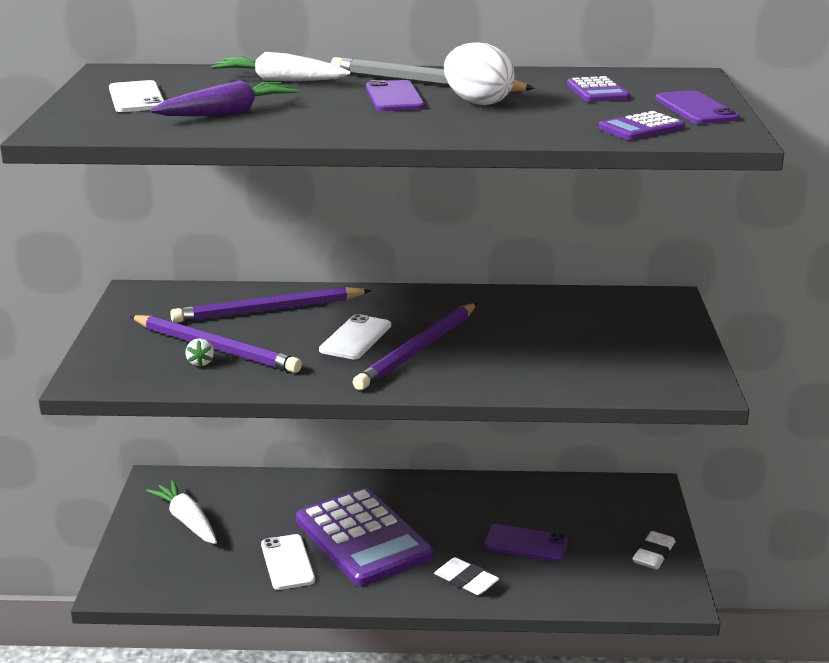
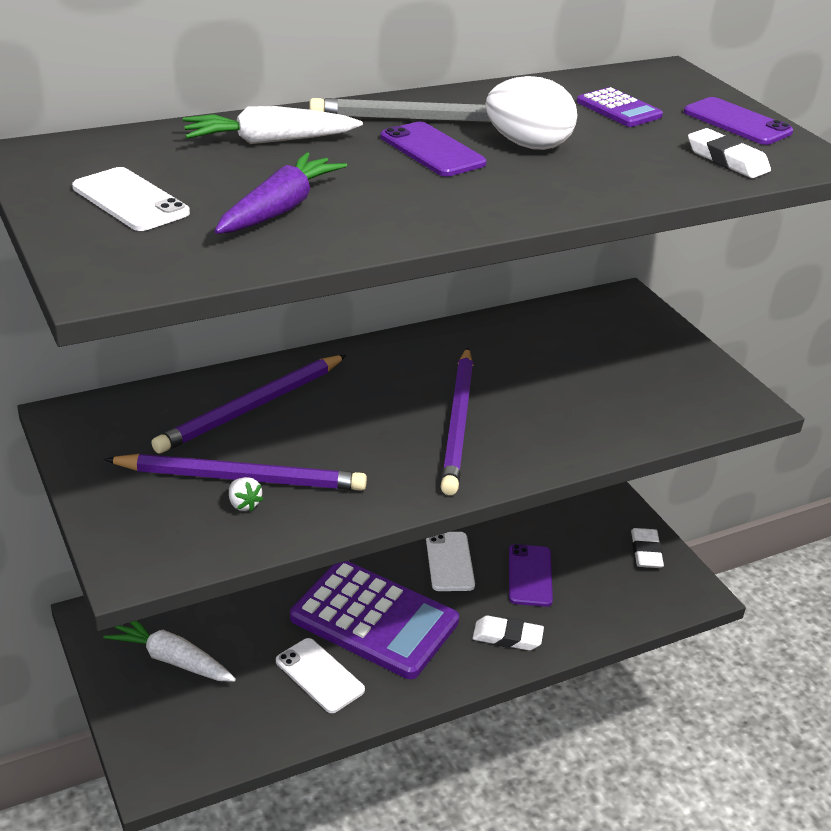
camera: 30 degrees left, 10 degrees up
(355, 338) = (381, 423): white phone -> white phone (449, 561)
(525, 543) = (530, 575): purple phone -> purple phone turned 75 degrees counterclockwise
(641, 128) = (727, 160): purple calculator -> white eraser

